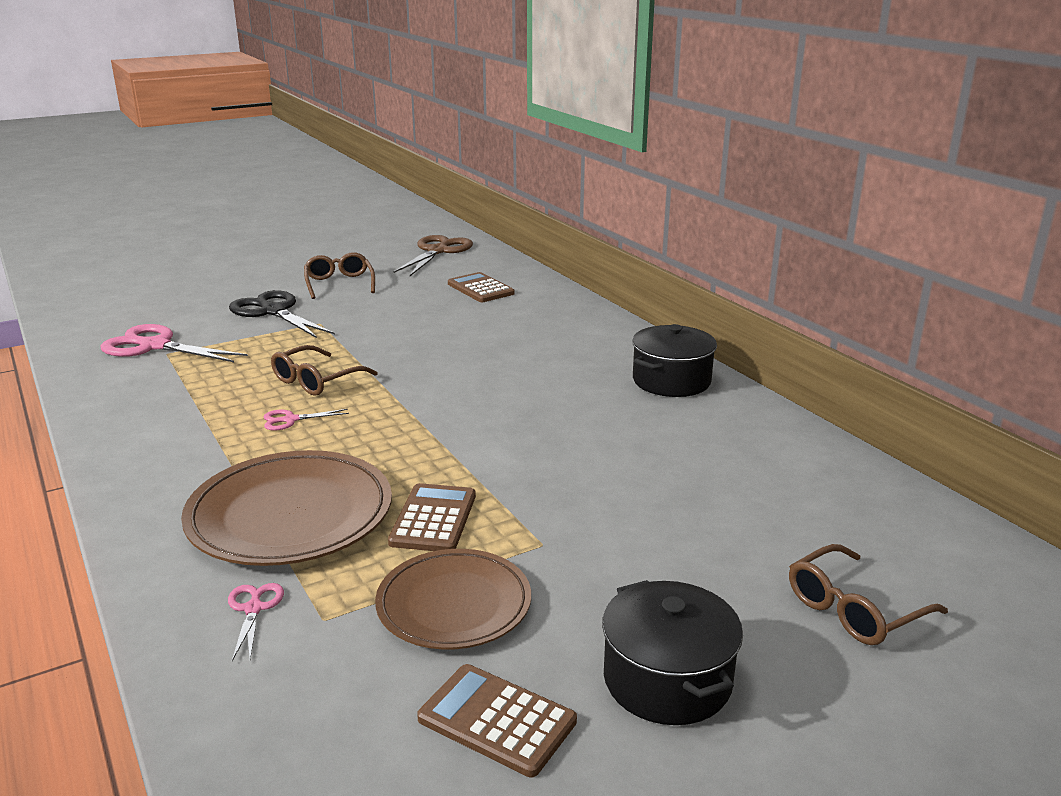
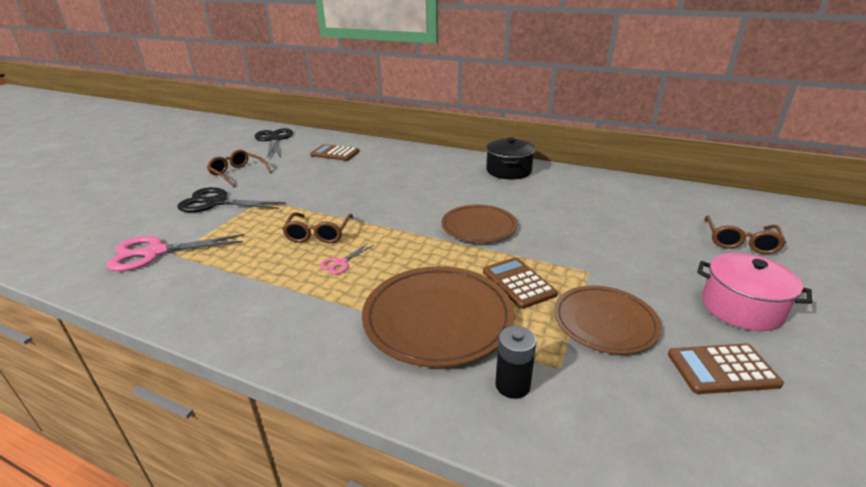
camera: 35 degrees left, 5 degrees up
(254, 608) = (512, 385): pink scissors -> black battery
(438, 251) = (274, 140): brown scissors -> black scissors
(500, 438) = (479, 227): none -> brown plate
(667, 680) = (741, 307): black pot -> pink pot

